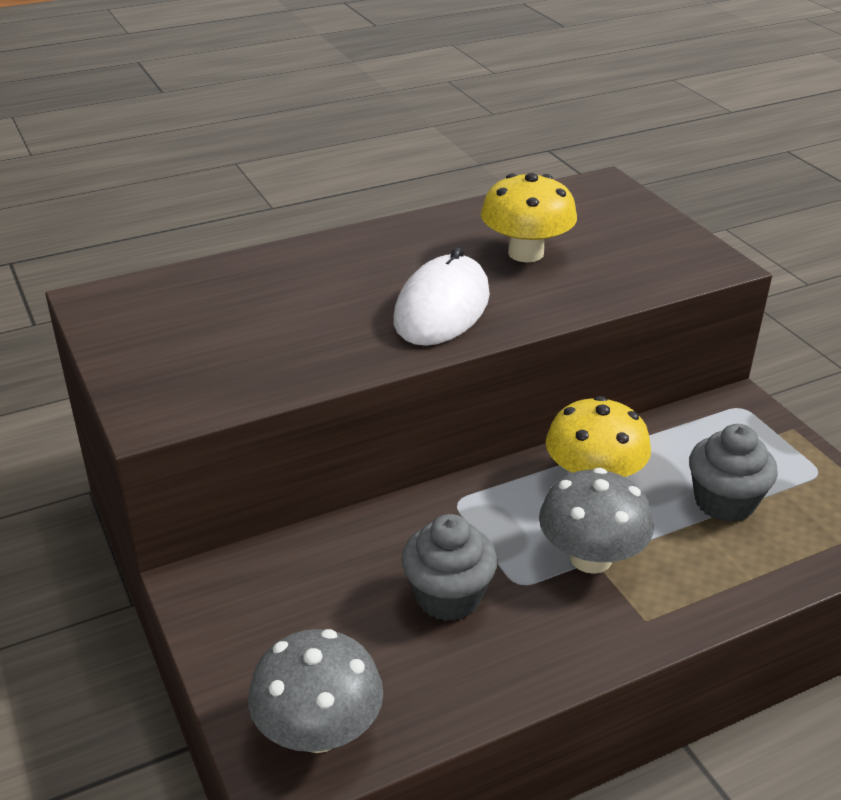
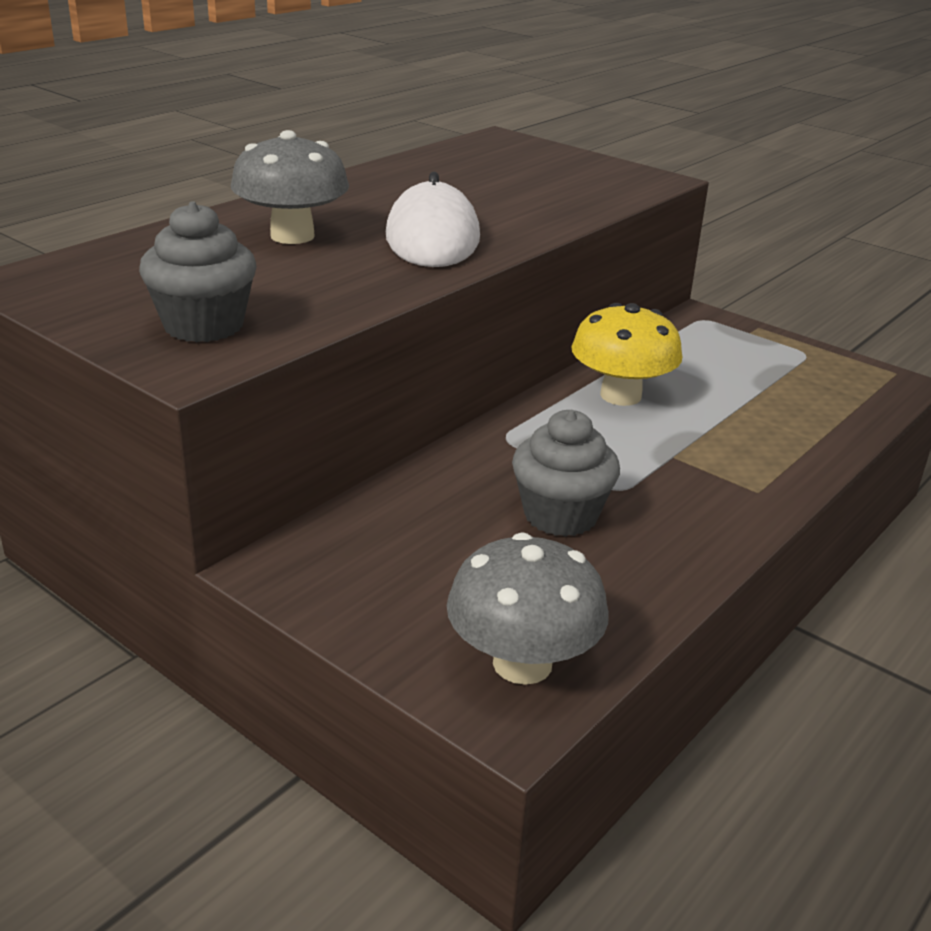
camera: 25 degrees left, 5 degrees down
(525, 253) = (475, 190): yellow mushroom -> none
(590, 558) = (669, 454): grey mushroom -> grey mushroom (292, 236)
(724, 502) = (748, 389): grey cupcake -> grey cupcake (203, 325)

